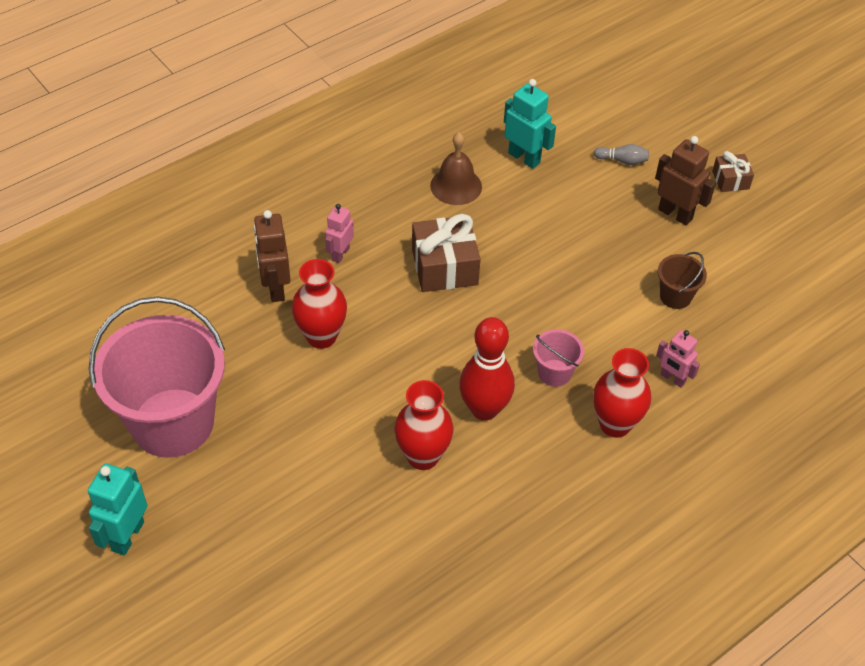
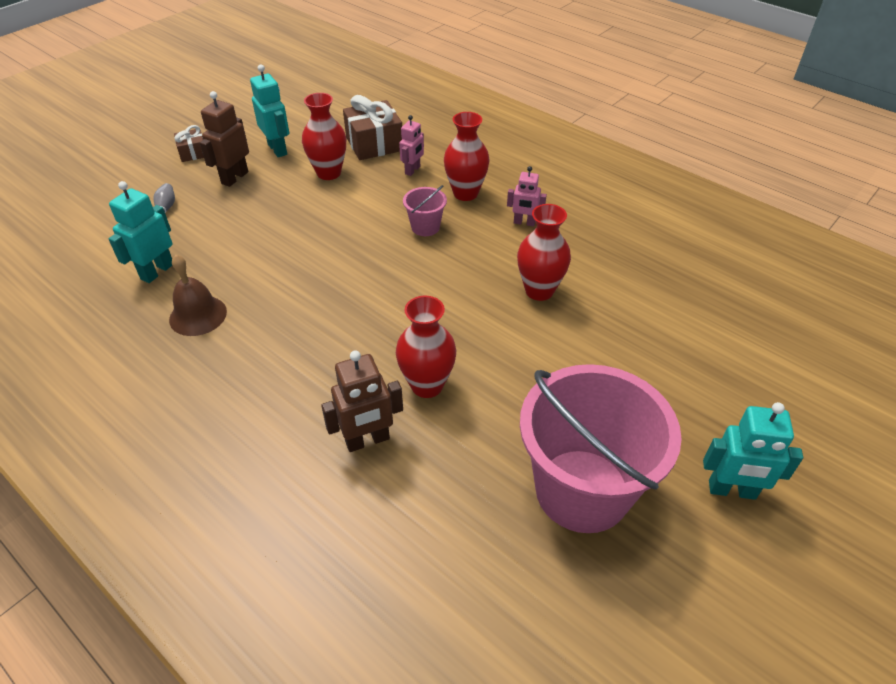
camera: 100 degrees left, 5 degrees down
(340, 254) = (307, 392): pink robot -> pink robot (524, 223)
(444, 267) = (315, 308): brown gift -> brown gift (374, 144)
(484, 409) = (476, 261): red bowling pin -> none
(675, 296) = (329, 173): brown bucket -> red vase
(732, 253) = (278, 149): none -> turquoise robot

